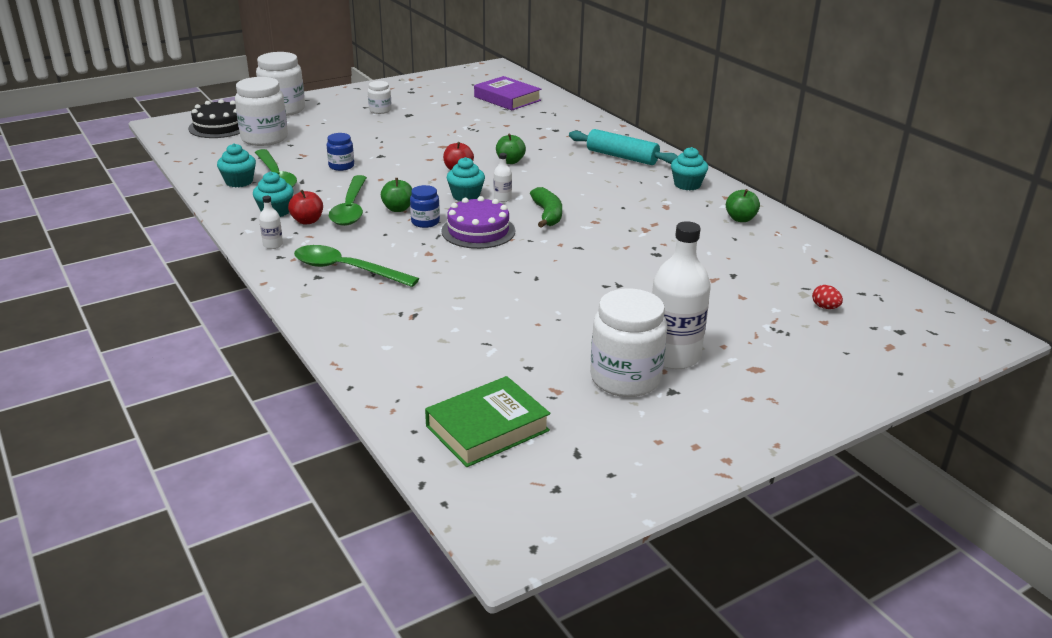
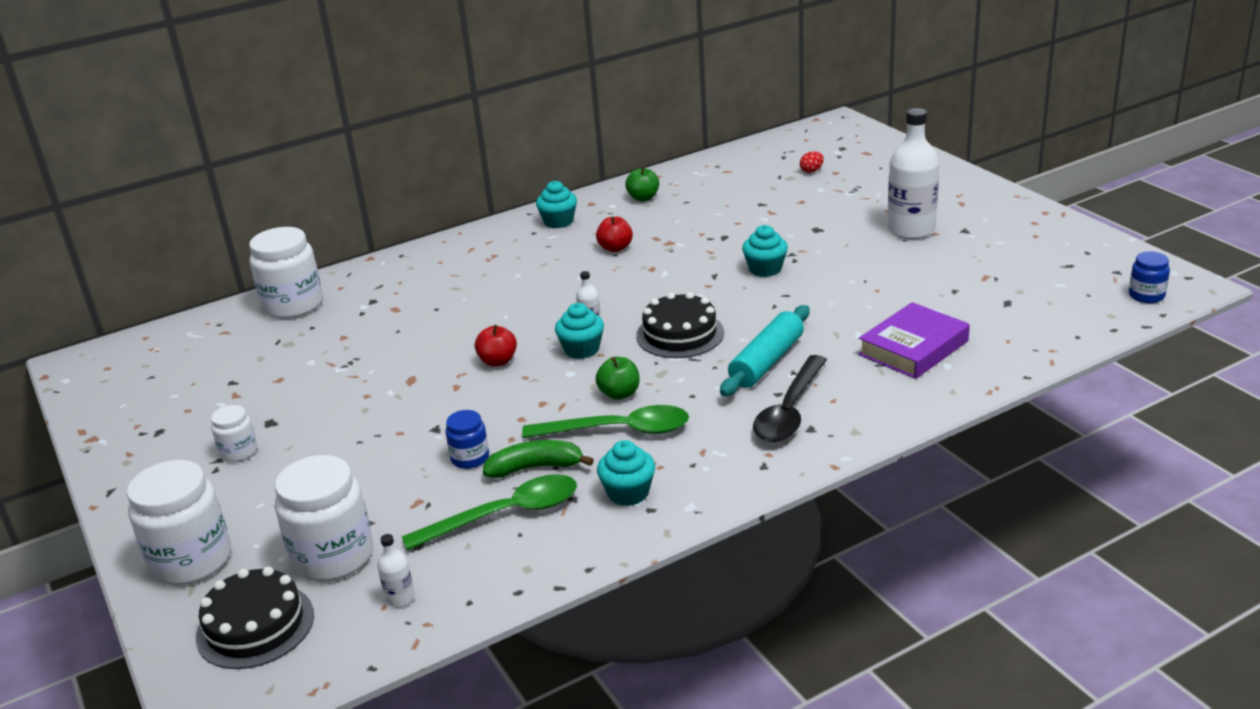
camera: 85 degrees left, 0 degrees up
(239, 182) = (518, 549): turquoise cupcake -> turquoise cupcake (765, 269)
(273, 245) = (732, 477): white bottle -> white bottle (400, 598)
(307, 221) = (658, 460): red apple -> red apple (615, 248)
(346, 269) = (789, 410): green spoon -> black spoon
(425, 222) = (658, 371): blue jar -> blue jar (1146, 295)
(478, 231) = (680, 334): purple cake -> black cake
(487, 428) = (1056, 303): green book -> none
(507, 99) = (234, 343): purple book -> purple book (913, 348)
(510, 161) = (475, 326): green apple -> none
(547, 215) = (635, 295): green banana -> green banana (535, 467)
(622, 157) = (474, 257): turquoise rolling pin -> turquoise rolling pin (766, 362)
(625, 379) = (954, 248): white jar -> white jar (293, 305)

